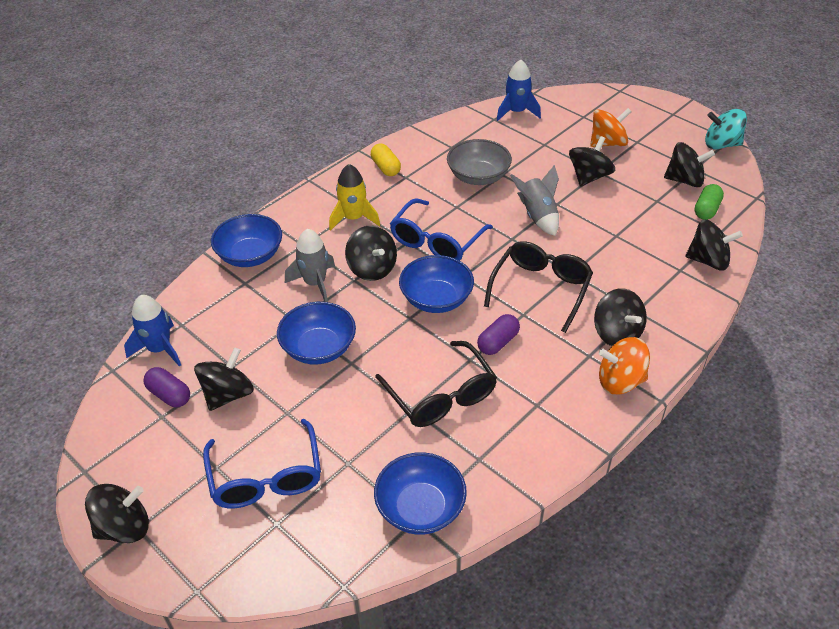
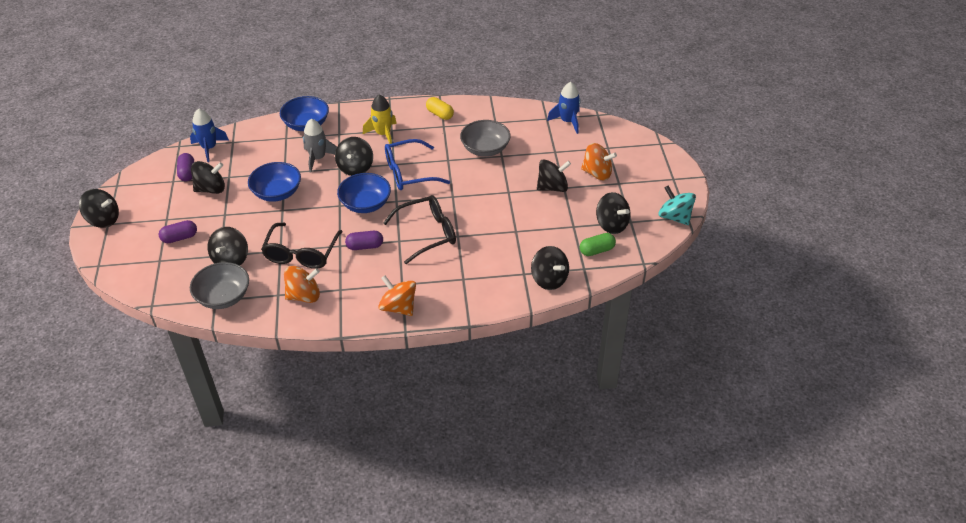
camera: 40 degrees right, 0 degrees up
(266, 478) = (180, 238): blue glasses -> purple capsule
(386, 168) = (440, 114): yellow capsule -> yellow capsule turned 60 degrees counterclockwise
(420, 508) = (223, 297): blue bowl -> grey bowl
(509, 439) = (304, 296): none -> orange spinning top
(538, 216) = (486, 192): grey rocket -> none
(616, 334) = (433, 283): black spinning top -> black spinning top (231, 259)

